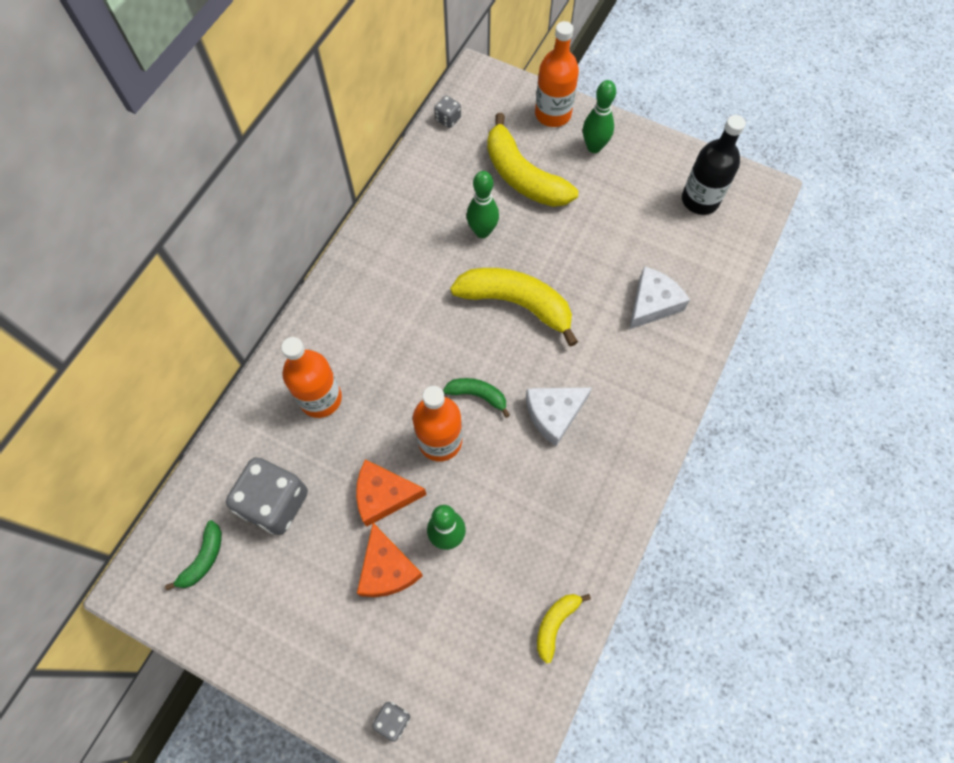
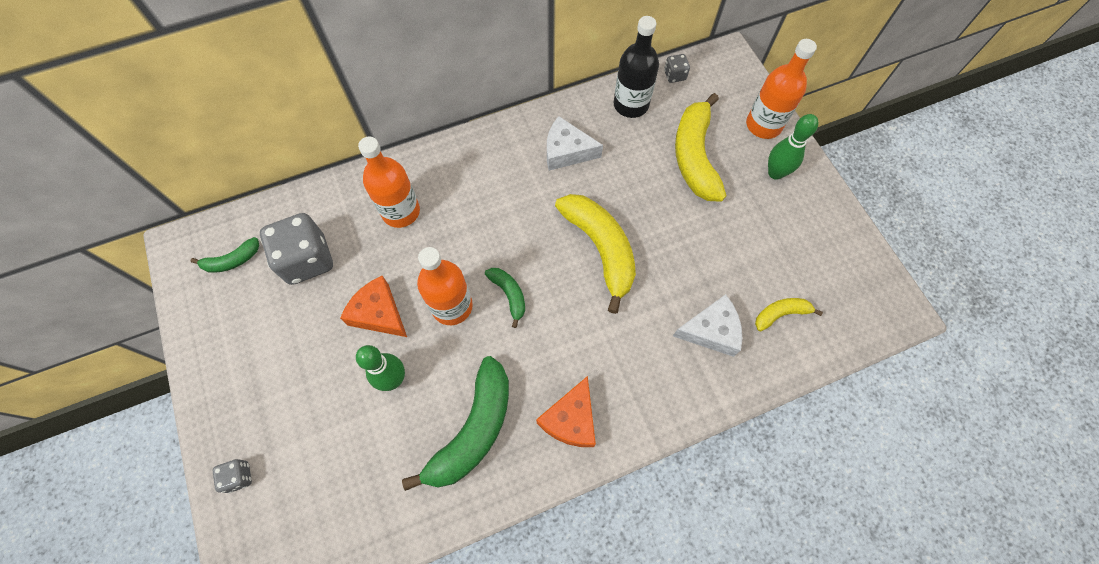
camera: 40 degrees right, 0 degrees up
(387, 569) = (333, 367): orange cheese -> orange cheese (571, 419)
(482, 231) = (624, 176): green bowling pin -> none
(547, 520) = (473, 430): none -> green banana
(554, 414) = (552, 354): white cheese -> white cheese (567, 151)
(555, 624) = (407, 512): yellow banana -> yellow banana (780, 314)
(700, 200) = (831, 278): black bottle -> black bottle (631, 105)

